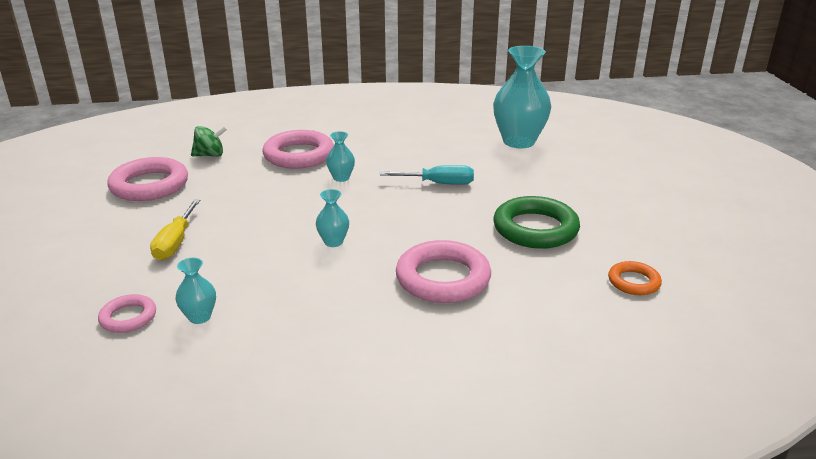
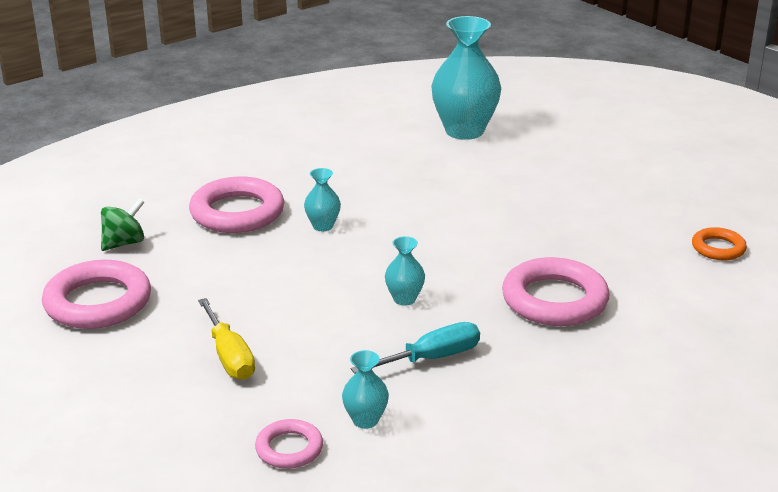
camera: 30 degrees left, 0 degrees up
(438, 184) = (436, 202): turquoise screwdriver -> turquoise screwdriver (431, 358)
(535, 229) = (583, 223): green ring -> none

